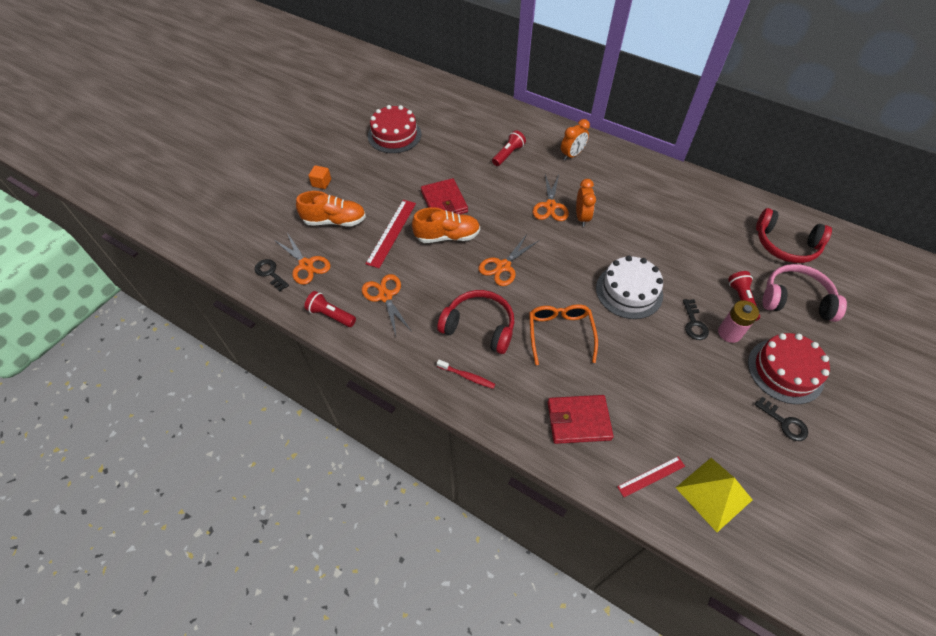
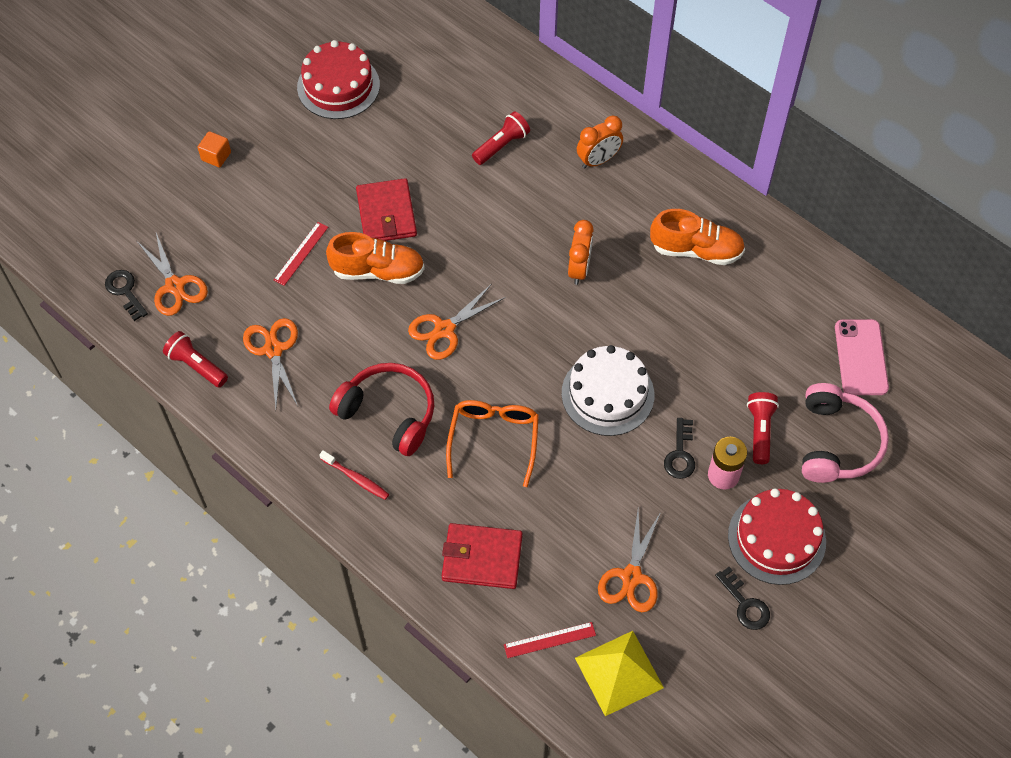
camera: 10 degrees right, 5 degrees up
(334, 221) = (225, 222): orange shoe -> orange shoe (696, 250)
(391, 232) = (301, 253): red ruler -> red ruler, size x0.61
(550, 206) = (539, 244): orange scissors -> orange scissors (631, 577)
(785, 245) = (860, 357): red headphones -> pink phone
(795, 300) = (836, 442): pink headphones -> pink headphones turned 75 degrees clockwise

